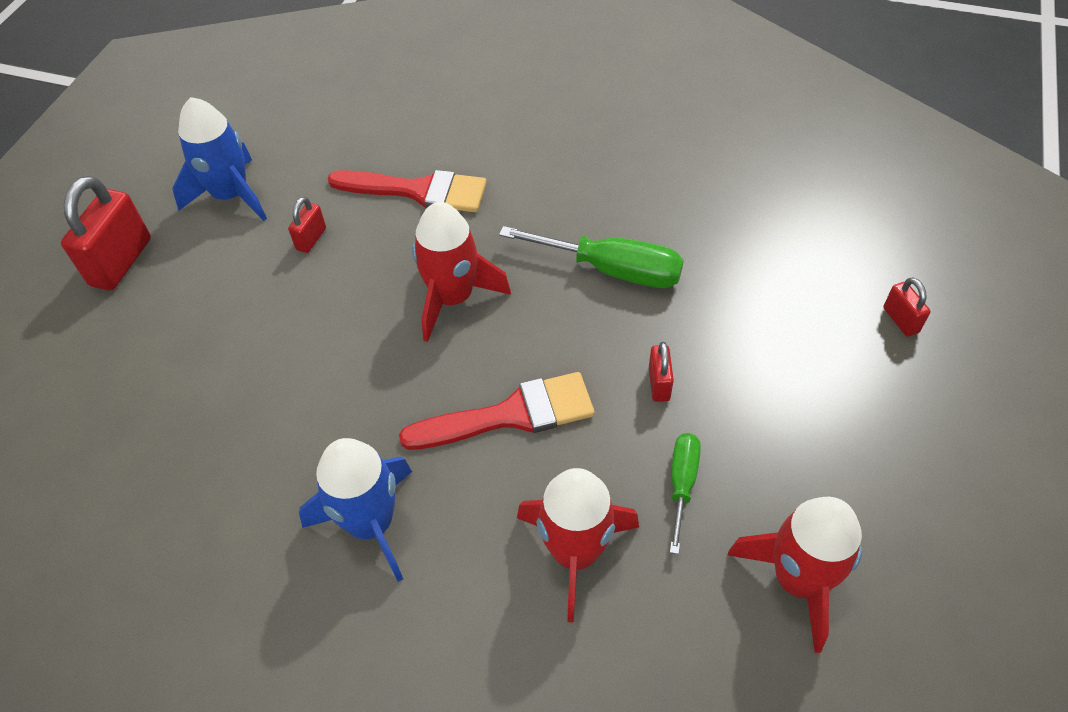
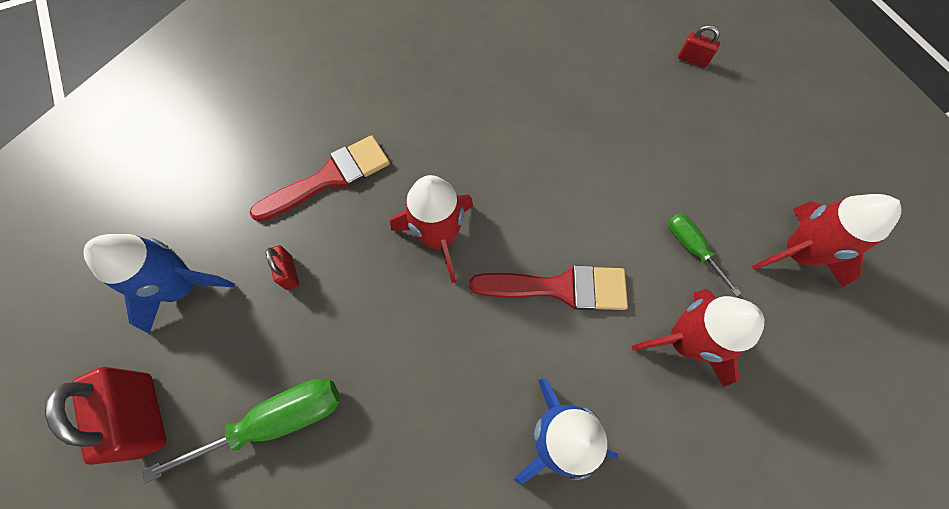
camera: 45 degrees left, 15 degrees up
(510, 415) = (559, 288): red brush -> red brush turned 60 degrees clockwise
(612, 270) = (516, 142): green screwdriver -> green screwdriver (276, 421)
(659, 384) = (617, 196): red padlock -> none

